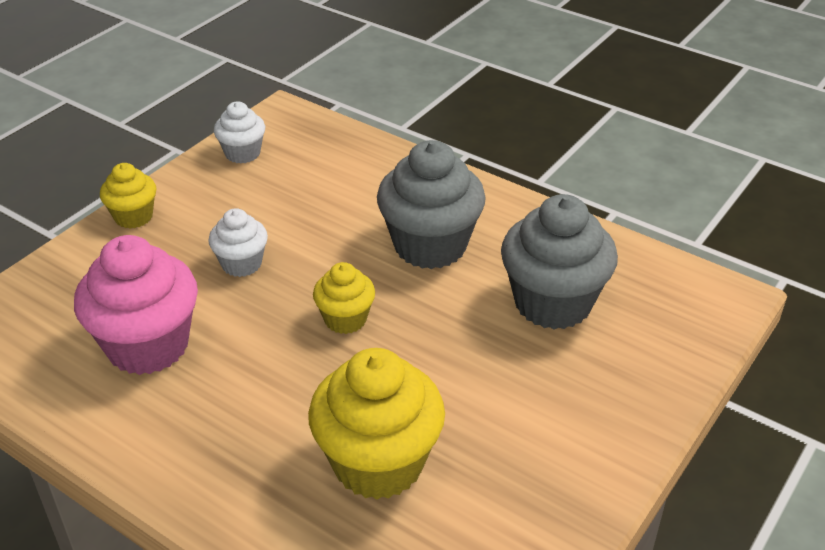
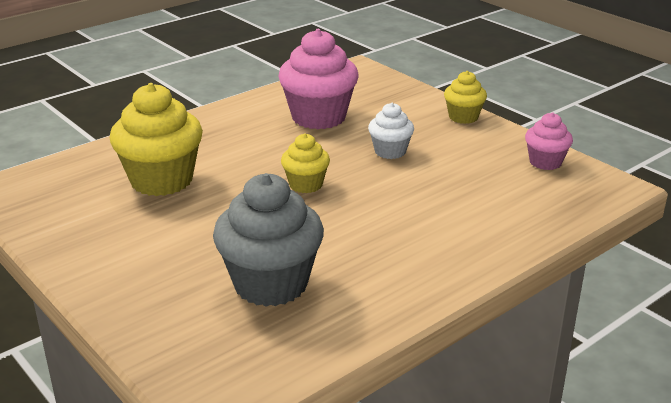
camera: 105 degrees right, 10 degrees down
(242, 153) = (545, 162): white cupcake -> pink cupcake
(430, 246) = (379, 234): grey cupcake -> none

